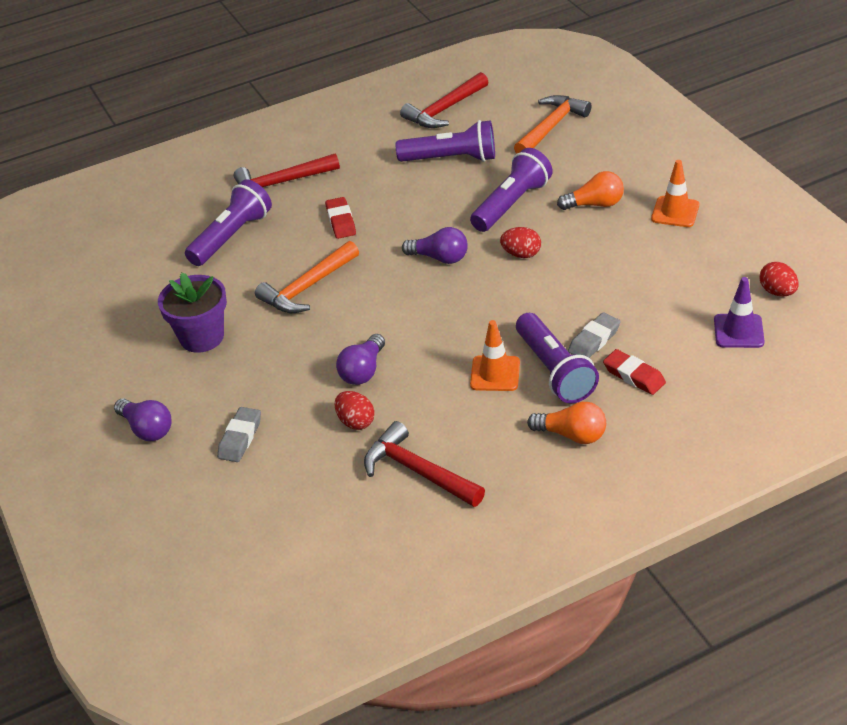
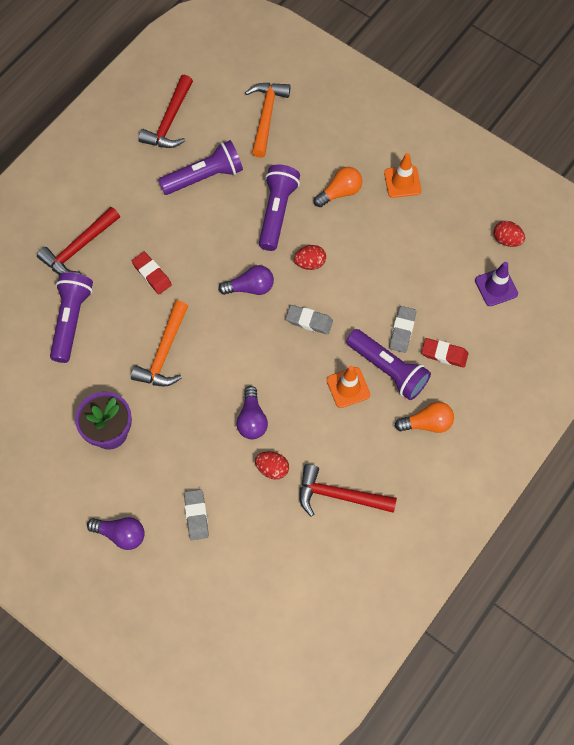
camera: 30 degrees left, 25 degrees up
(487, 303) = (309, 321): none -> grey eraser

